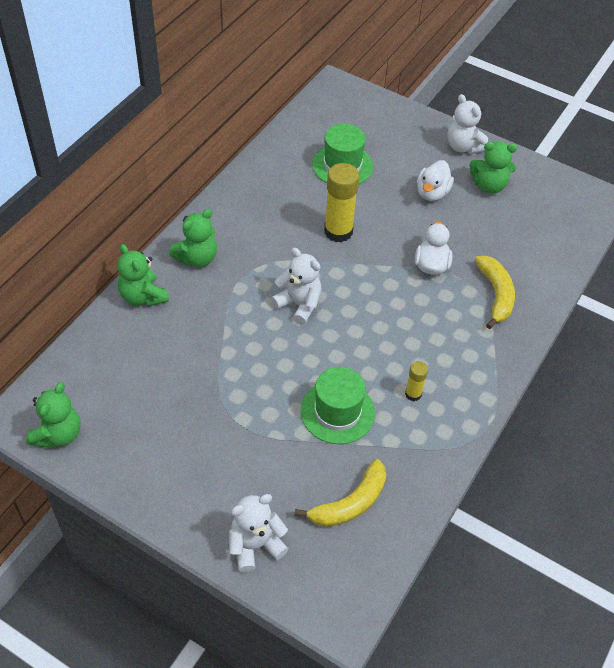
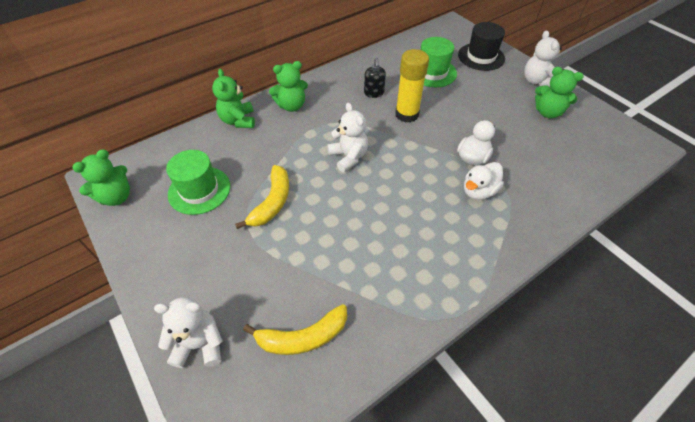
camera: 25 degrees right, 0 degrees up
(287, 213) = (374, 93): none -> black soap dispenser
(337, 412) = (335, 250): green hat -> green hat (199, 190)
(389, 128) = (481, 57): none -> black hat
(413, 394) = (409, 257): yellow glue stick -> none
(432, 193) = (496, 106): white duck -> white duck (478, 191)
(495, 294) = (521, 196): yellow banana -> yellow banana (272, 202)

